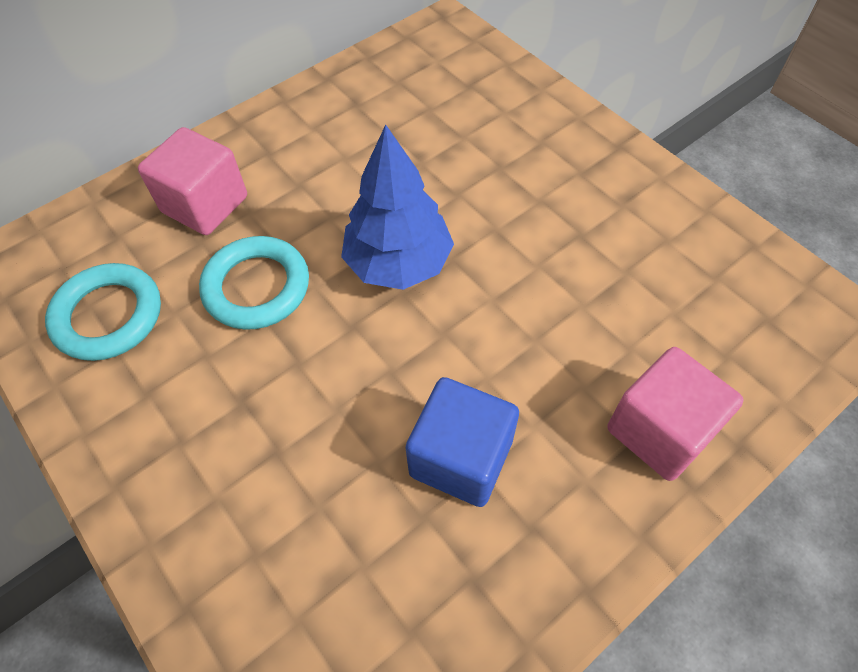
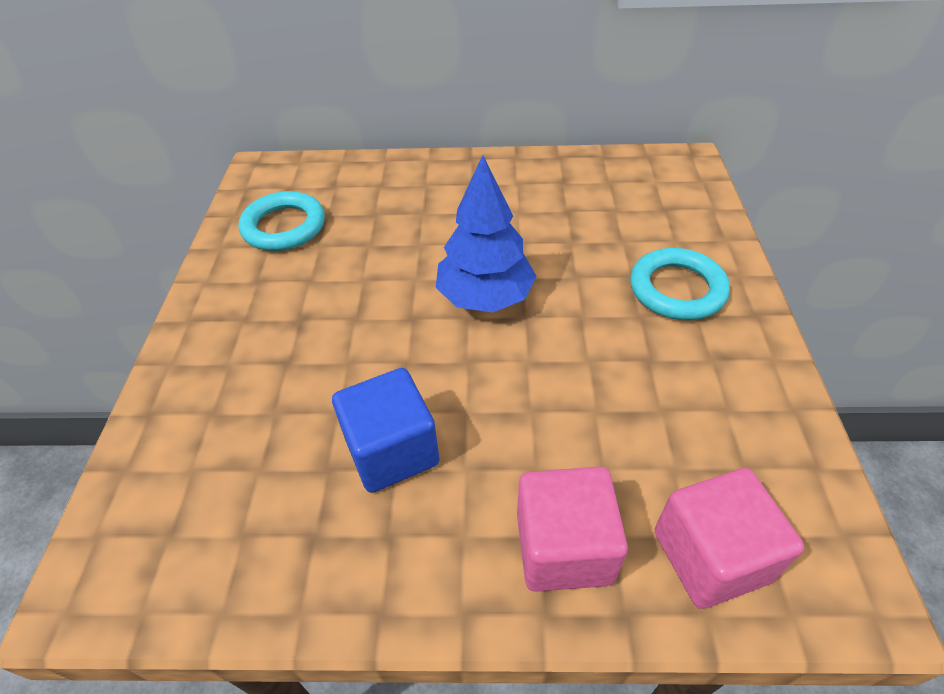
camera: 40 degrees right, 10 degrees down
(205, 204) = (401, 194): pink cube -> pink cube (710, 556)
(257, 287) = (379, 259): turquoise ring -> turquoise ring (677, 289)

